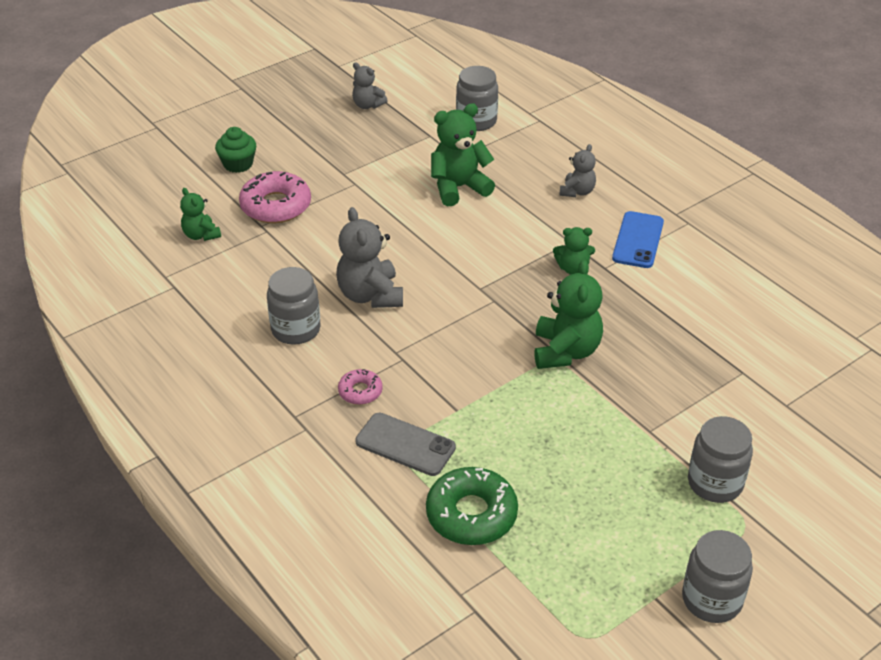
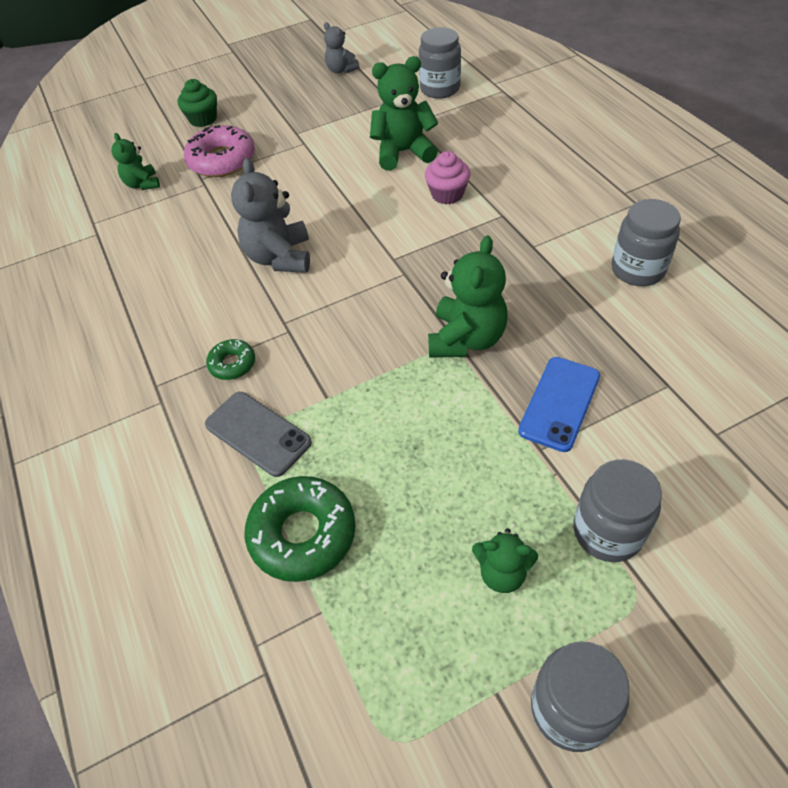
camera: 15 degrees right, 10 degrees up
(296, 329) = (193, 288): grey jar -> grey jar (637, 270)
(360, 391) = (232, 364): pink donut -> green donut
(513, 225) = (447, 194): none -> pink cupcake
(573, 268) = (498, 245): green teddy bear -> green teddy bear (502, 572)
(577, 191) = (523, 163): grey teddy bear -> none
(638, 240) = (576, 219): blue phone -> blue phone (559, 403)

